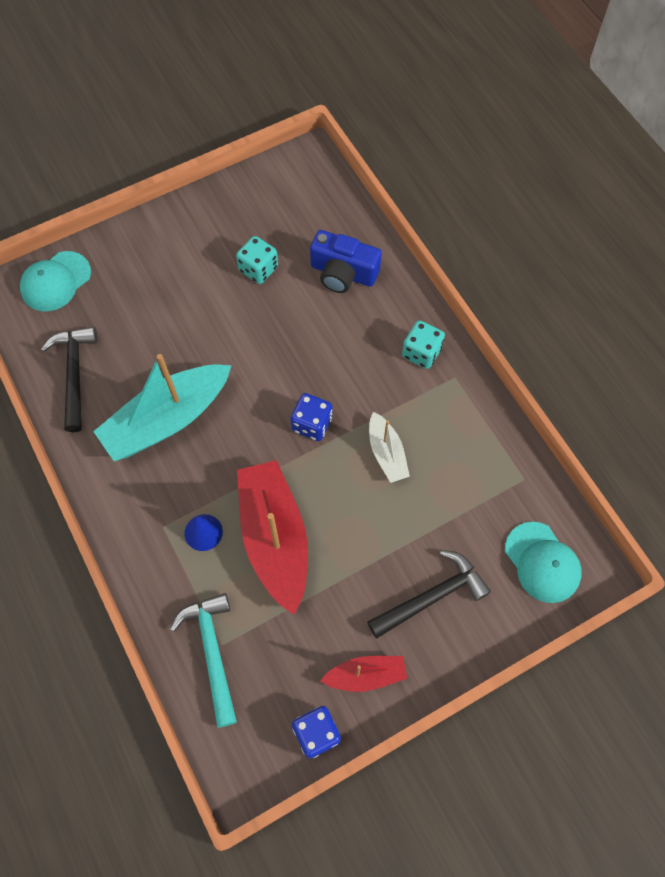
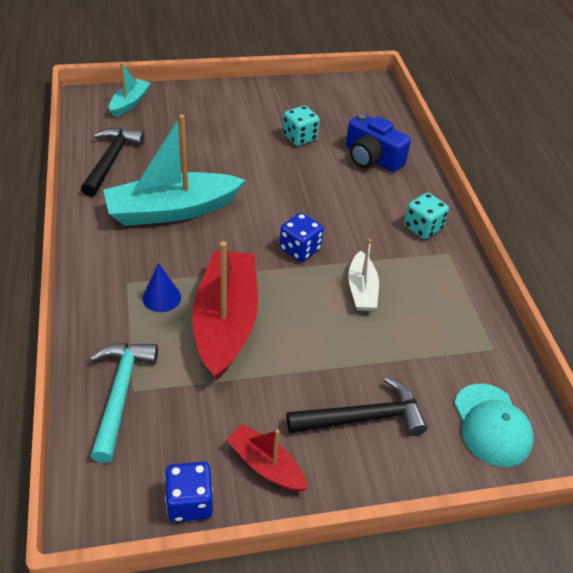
camera: 15 degrees right, 20 degrees down
(55, 281) = (129, 103): turquoise cap -> turquoise boat
(366, 675) = (265, 465): red boat -> red boat turned 150 degrees counterclockwise

